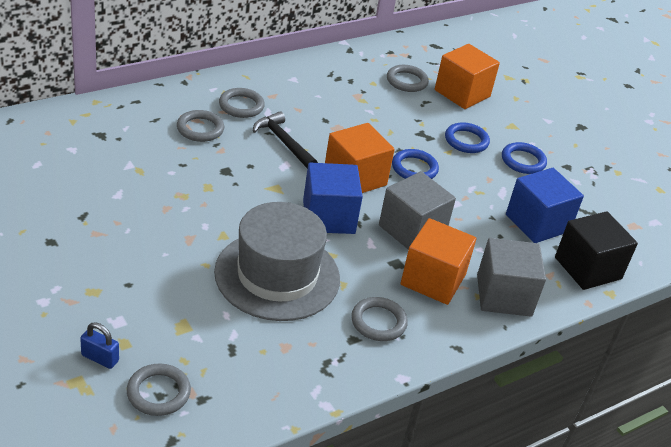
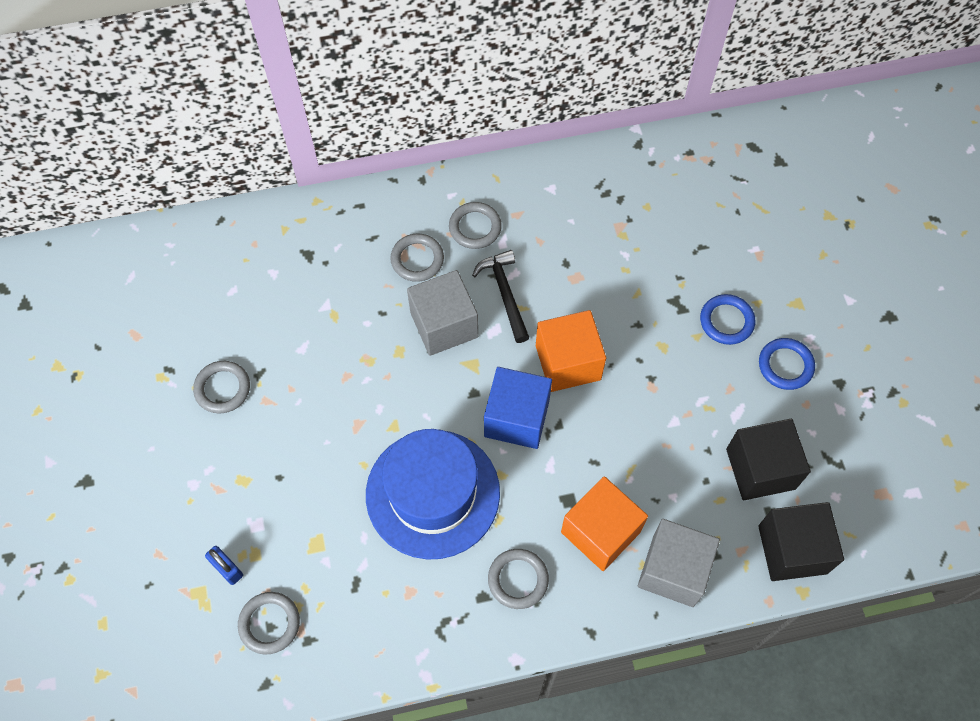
camera: 25 degrees right, 25 degrees up
(277, 275) = (433, 493): grey hat -> blue hat
(406, 81) = (690, 208): grey ring -> grey ring (222, 388)
(412, 230) = (604, 454): grey cube -> grey cube (444, 325)
(414, 168) = (644, 358): blue ring -> none
(462, 93) = (754, 238): orange cube -> none
(537, 223) = (760, 469): blue cube -> black cube

